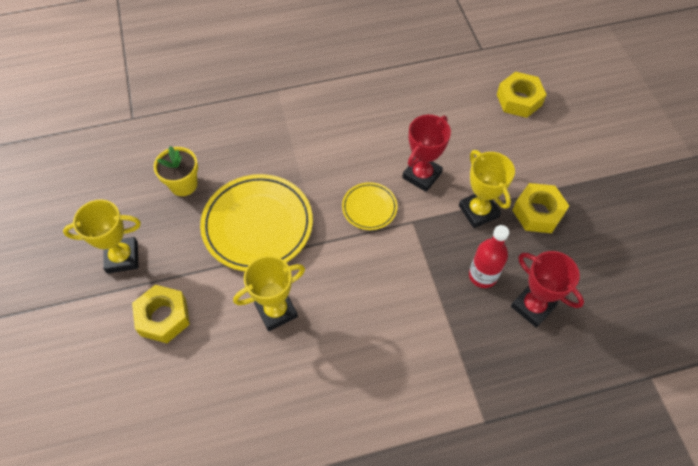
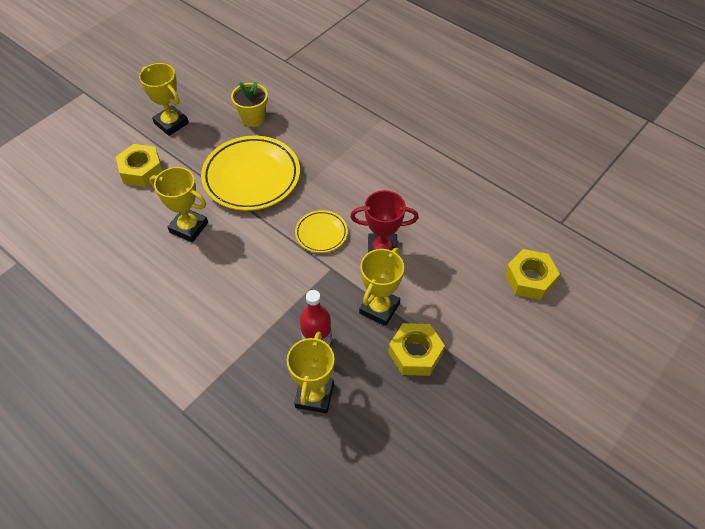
camera: 55 degrees right, 5 degrees down
(533, 306) = (314, 395): red trophy -> yellow trophy

